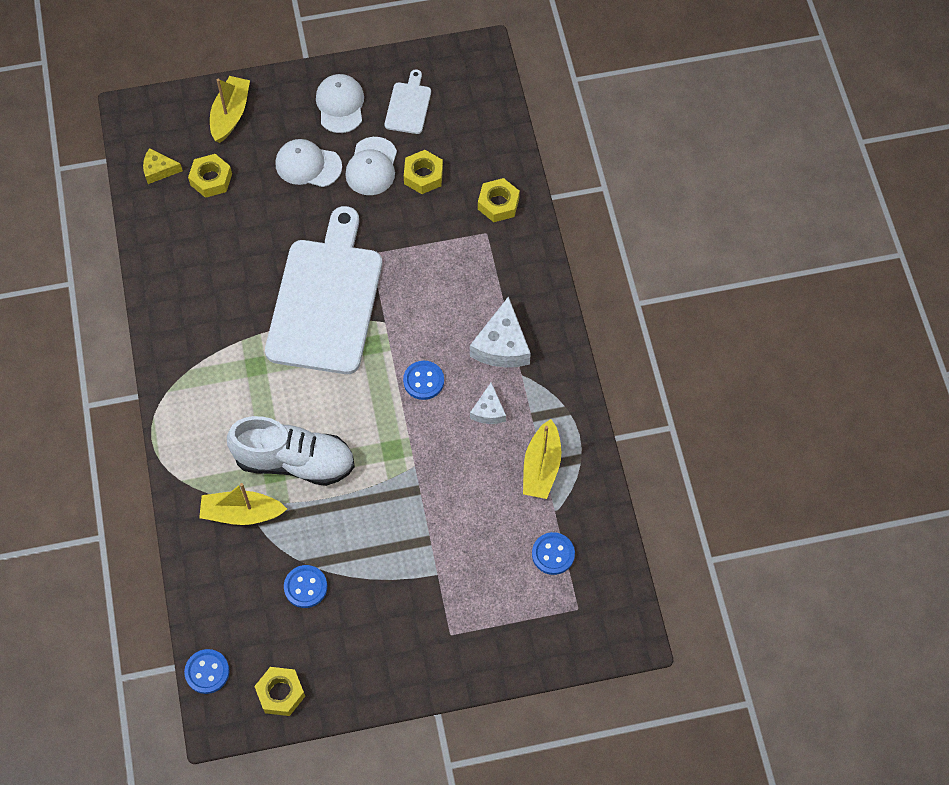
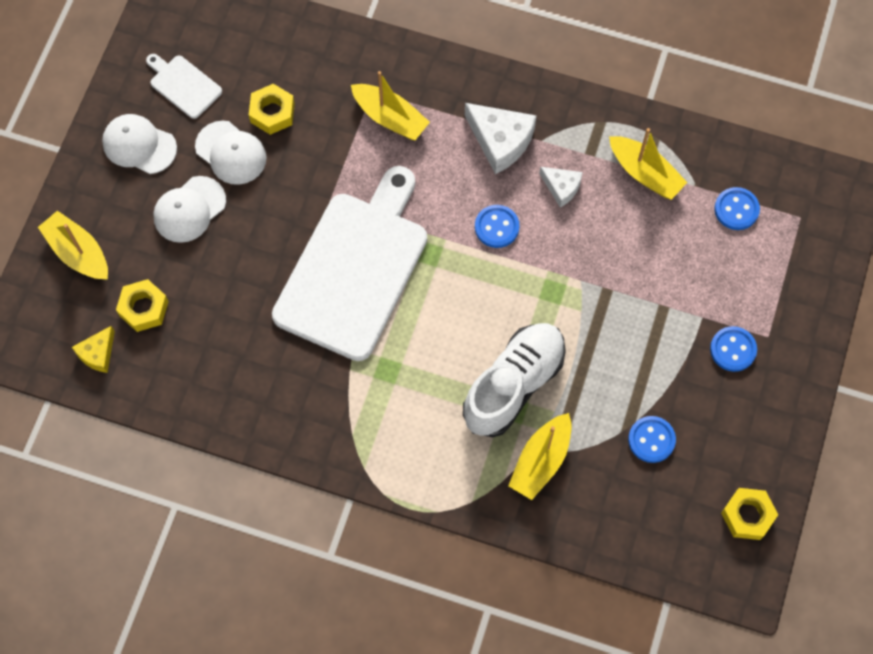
camera: 60 degrees left, 5 degrees up
(207, 672) = (690, 573): blue button -> blue button (733, 349)
(326, 300) = (354, 269): white cutting board -> white cutting board turned 75 degrees clockwise
(471, 257) = (390, 117): none -> yellow boat
(498, 204) = (347, 65): yellow nut -> none

